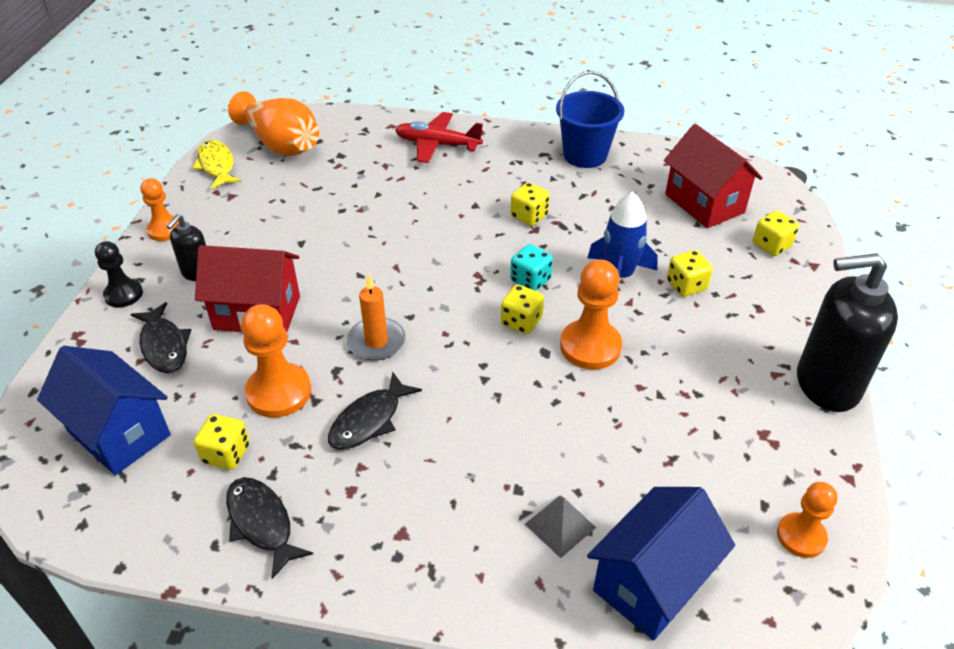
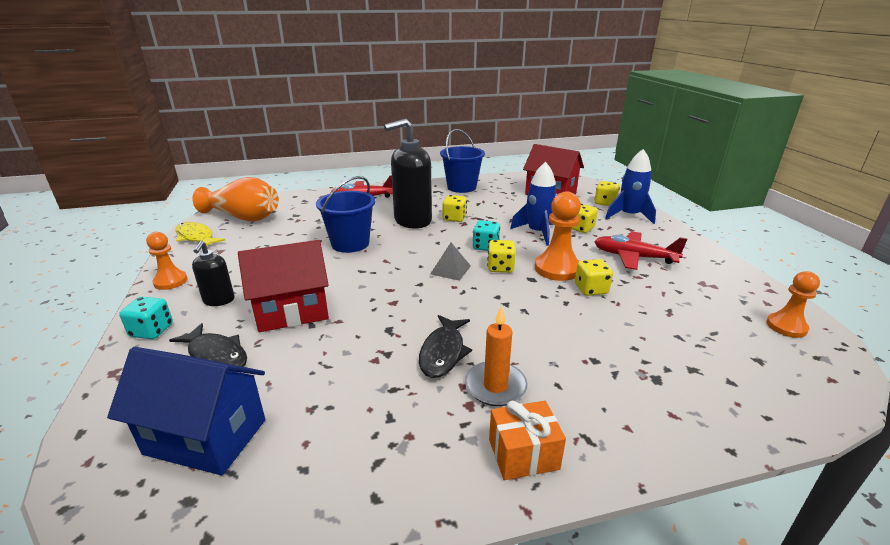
camera: 25 degrees left, 15 degrees down
(123, 294) = (152, 331): black pawn -> turquoise dice
(226, 454) = (333, 416): yellow dice -> yellow dice (591, 289)
(262, 523) = (409, 460): black fish -> none
(279, 392) = (350, 357): orange pawn -> none
(360, 560) = (523, 454): none -> orange gift
(373, 226) = (350, 244): none -> blue bucket
(376, 342) = (407, 304): orange candle -> orange candle (495, 386)
(560, 525) = (646, 372): grey pyramid -> grey pyramid (450, 270)
(652, 582) = (741, 384): blue house -> none
(712, 360) = (634, 257): none -> red plane
(783, 282) = (629, 216): none -> blue rocket
(826, 385) = (705, 252): black soap dispenser -> black soap dispenser (412, 221)

